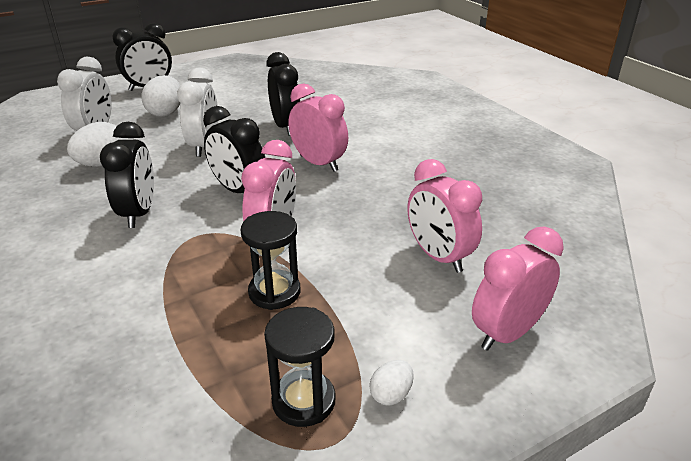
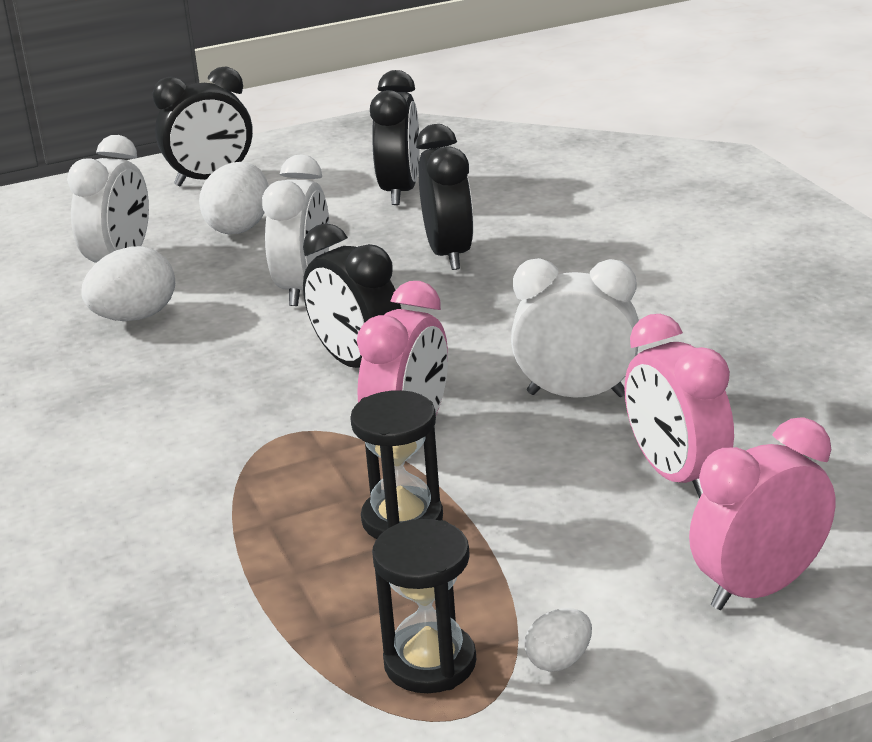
camera: 10 degrees right, 5 degrees down
(139, 213) = (195, 397): black clock -> black clock (400, 191)
(318, 163) = (499, 320): pink clock -> none
(370, 207) = (576, 394): none -> white clock

